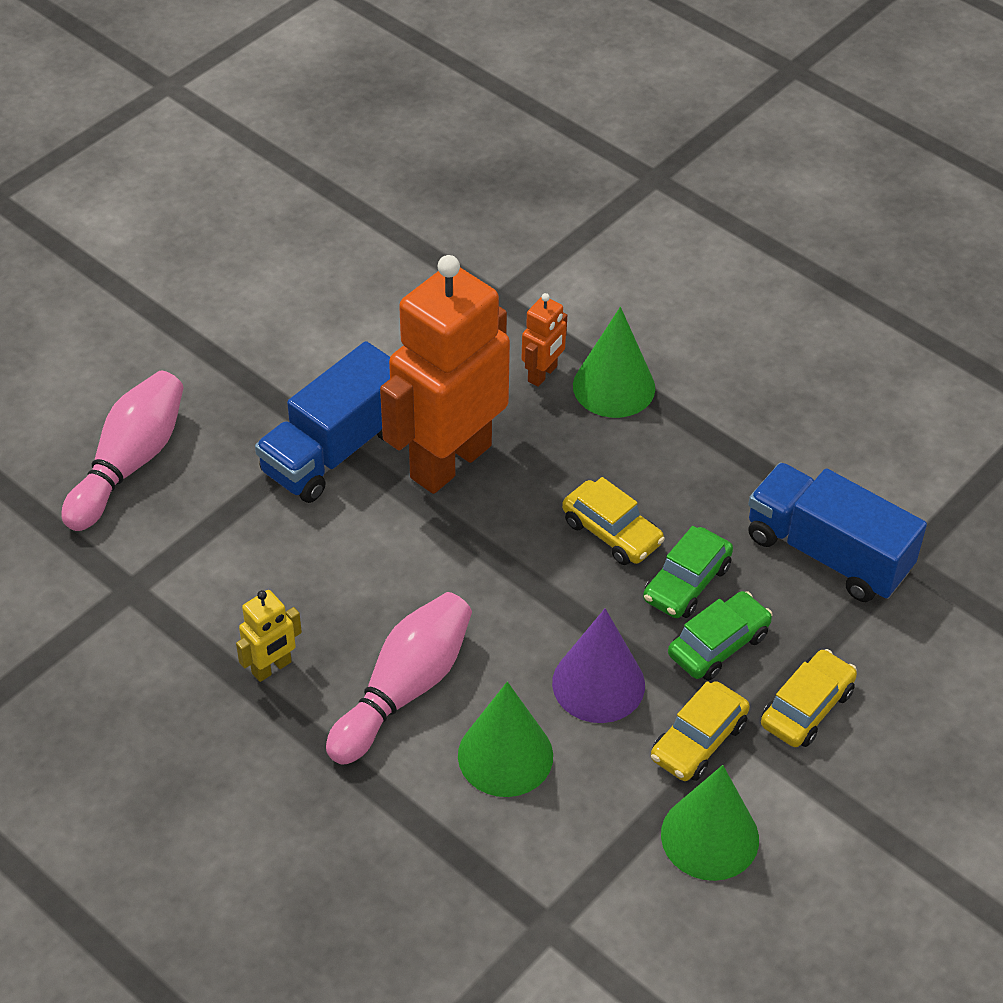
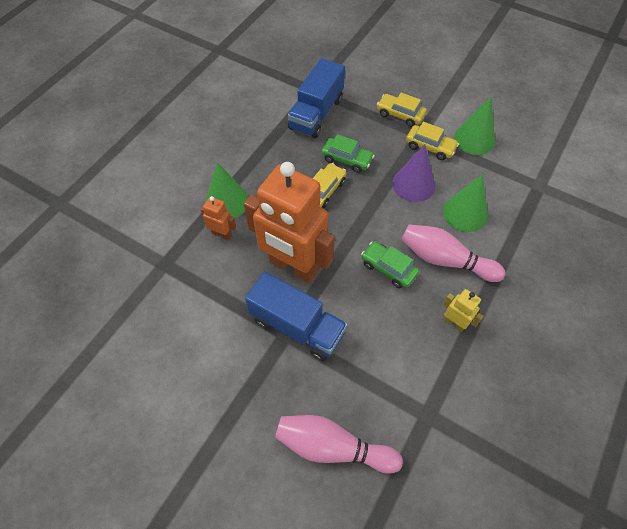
camera: 100 degrees left, 10 degrees up
(718, 645) = (378, 145): green car -> green car (388, 268)

